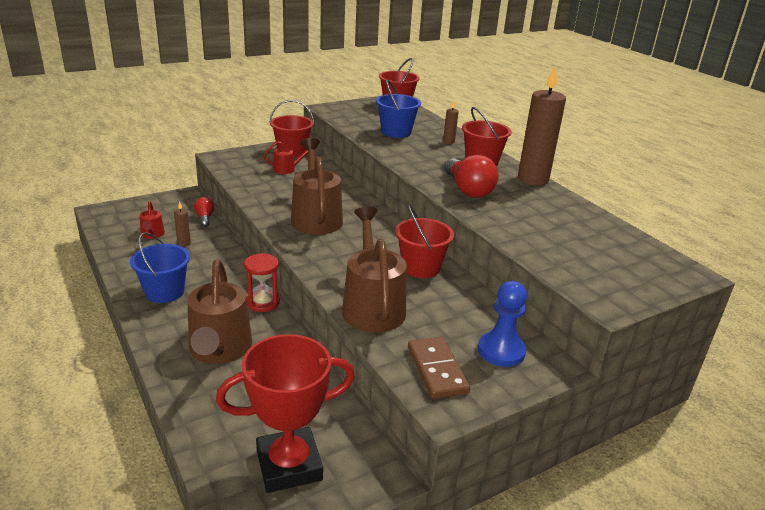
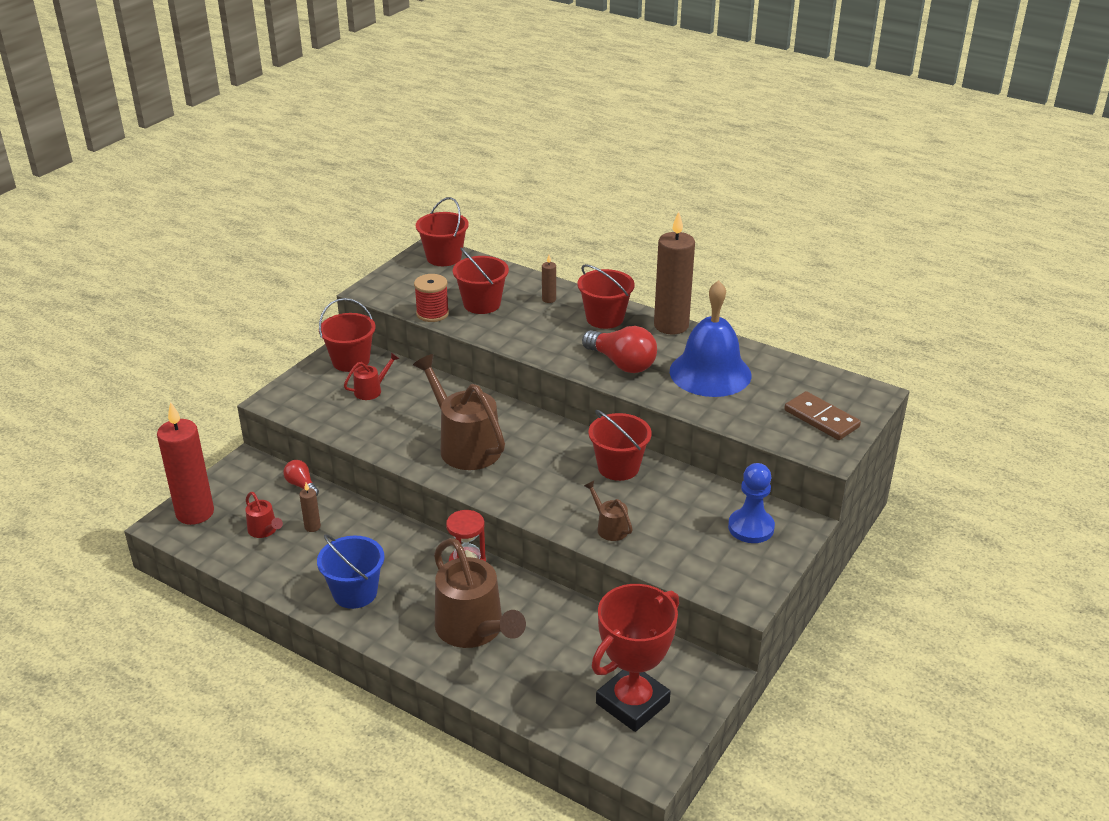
camera: 25 degrees left, 5 degrees up
(124, 211) = (195, 513): none -> red candle
(355, 128) = (432, 313): none -> red spool
(372, 305) = (609, 527): brown watering can -> brown watering can, size x0.47
(396, 132) = (482, 304): blue bucket -> red bucket
(437, 370) = (713, 567): brown domino -> brown domino (821, 419)
(540, 216) = (710, 373): none -> blue bell

